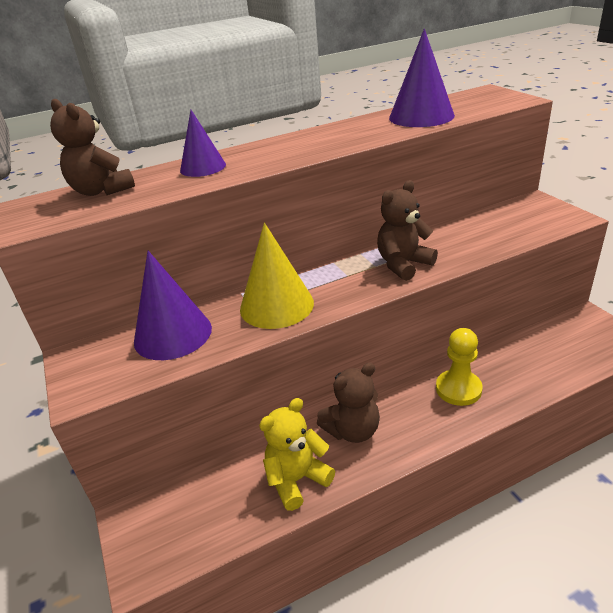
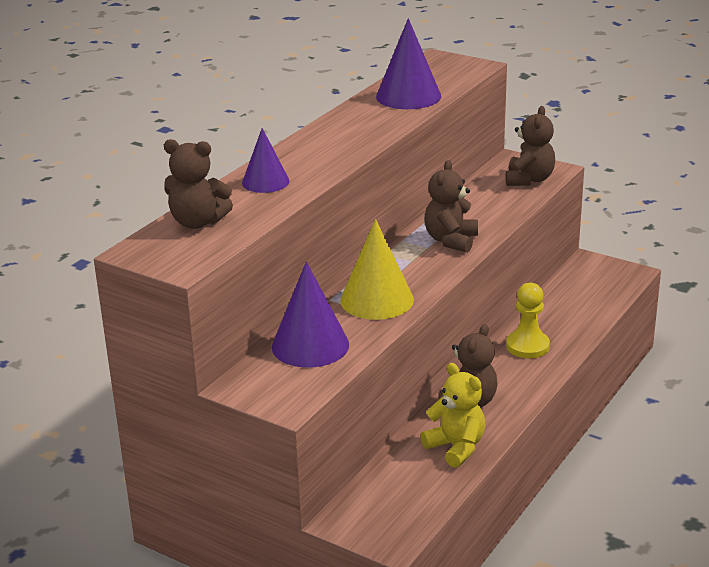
camera: 35 degrees left, 5 degrees down
(297, 480) = (456, 447): yellow teddy bear -> yellow teddy bear turned 120 degrees clockwise
(536, 222) = (529, 180): none -> brown teddy bear

